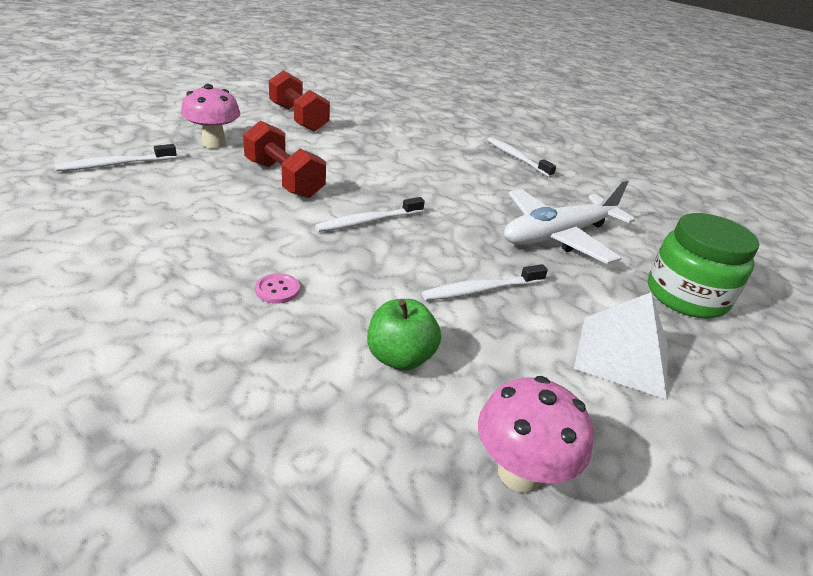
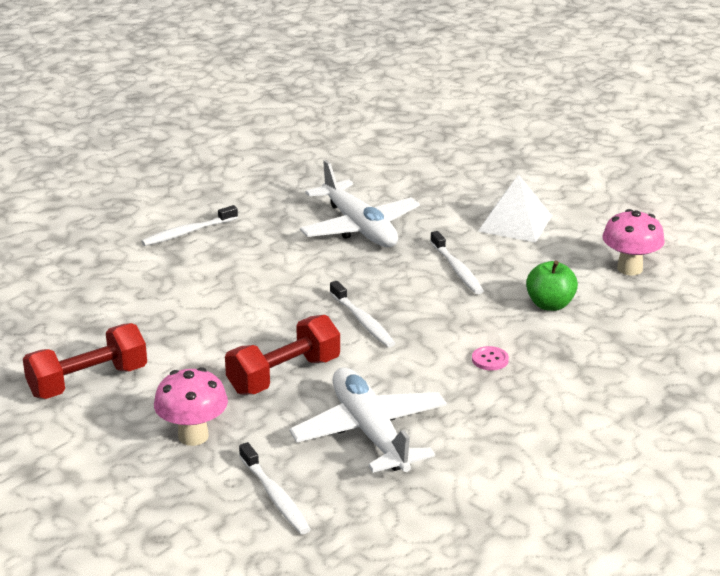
camera: 85 degrees left, 5 degrees down
(177, 208) = (370, 432): none -> white plane
(686, 296) = (434, 187): green jar -> none

